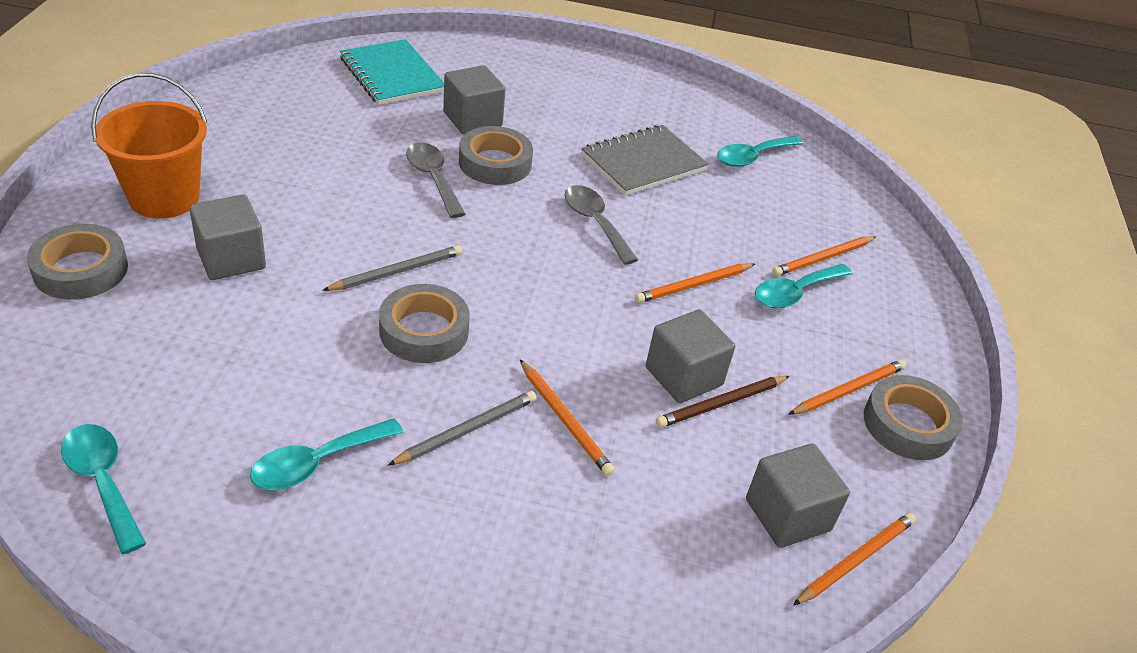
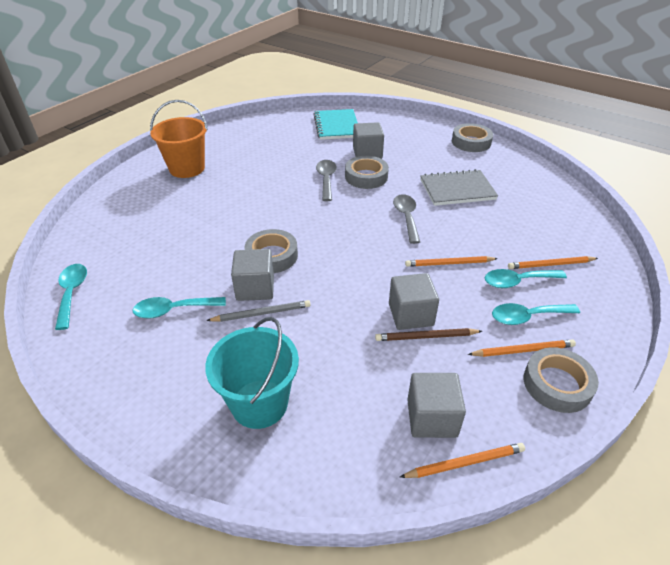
camera: 30 degrees right, 0 degrees up
(81, 270) = (129, 194): grey tape -> grey tape (471, 142)
(231, 259) = (199, 201): grey cube -> grey cube (255, 288)
(397, 271) = (277, 223): grey pencil -> none
(549, 569) = (259, 403): none -> turquoise bucket
(565, 420) = (321, 321): orange pencil -> none
(752, 157) = (533, 197): turquoise spoon -> turquoise spoon (527, 317)

